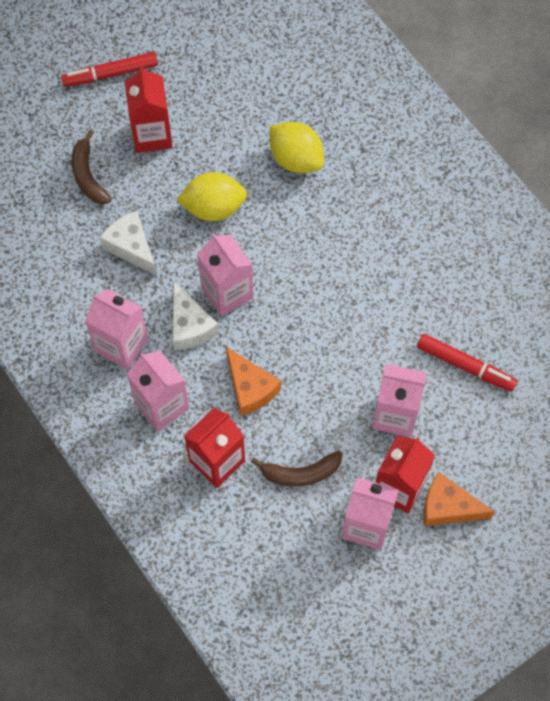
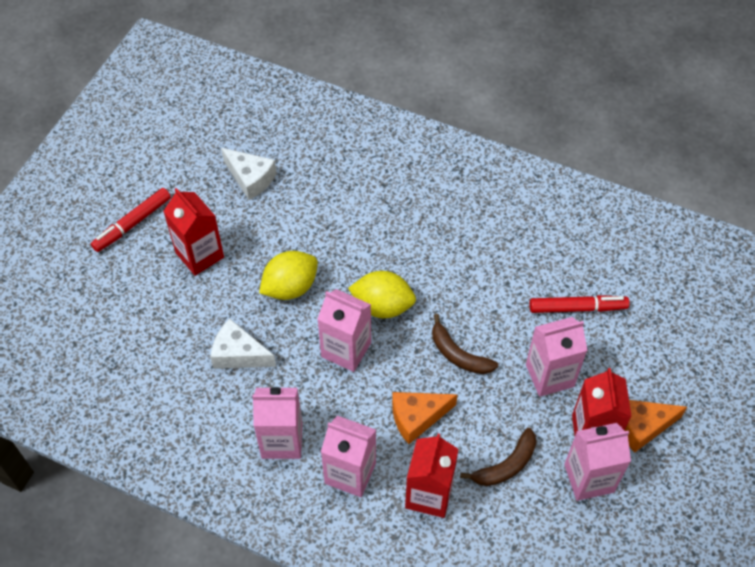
camera: 30 degrees left, 10 degrees down
(88, 175) = (163, 314): brown banana -> brown banana (458, 354)
(190, 326) = (332, 393): white cheese -> white cheese (250, 178)
(250, 388) = (417, 417): orange cheese -> orange cheese turned 135 degrees clockwise
(296, 159) = (334, 217): yellow lemon -> yellow lemon (382, 306)

